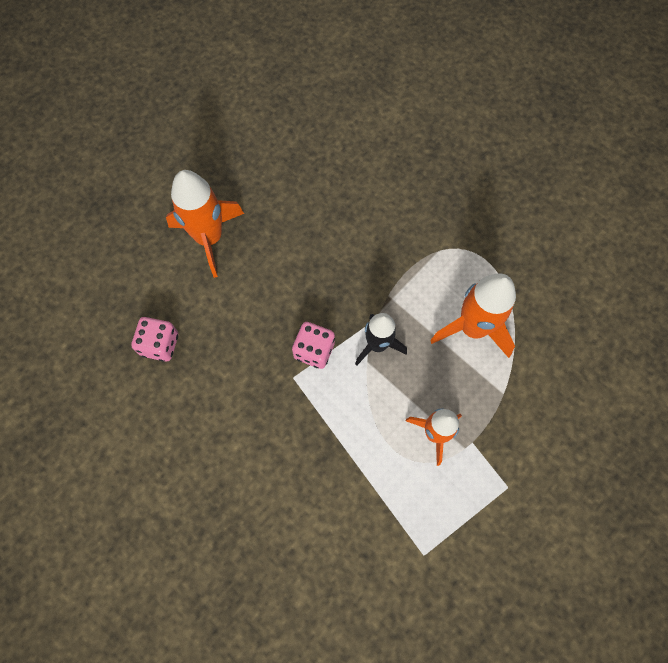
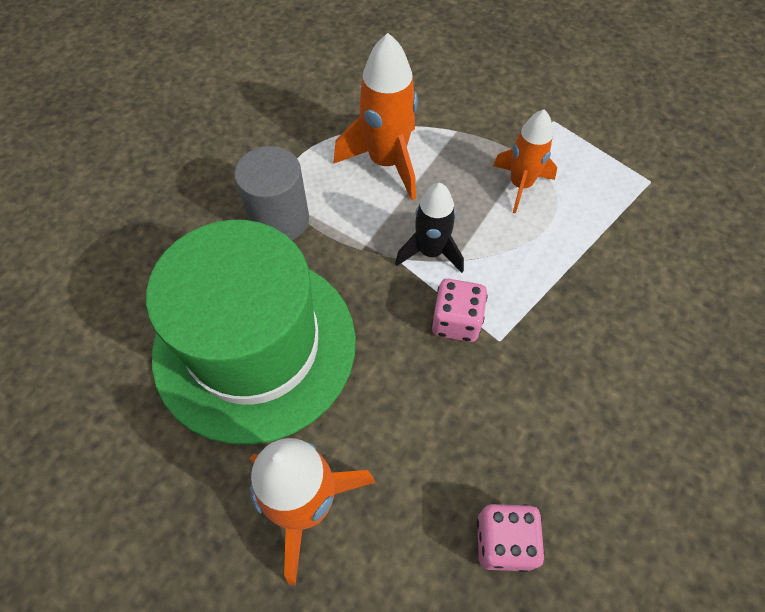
camera: 100 degrees left, 10 degrees down
(321, 217) = (255, 346): none -> green hat
(424, 241) = (279, 220): none -> grey cylinder

